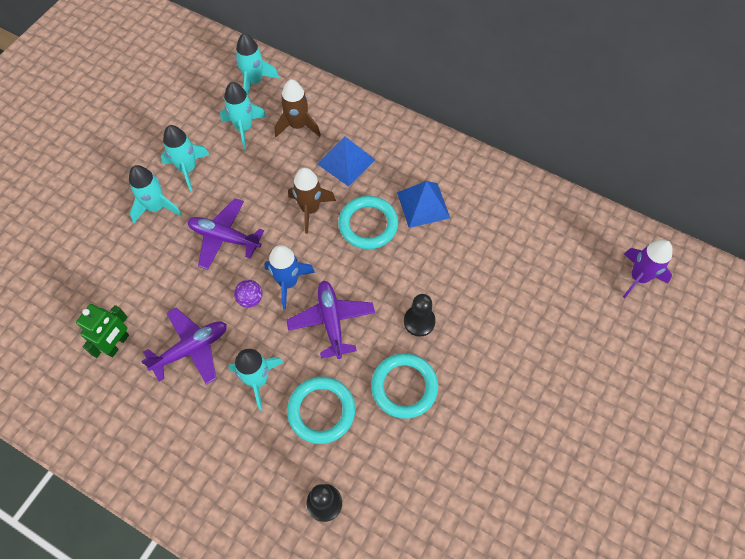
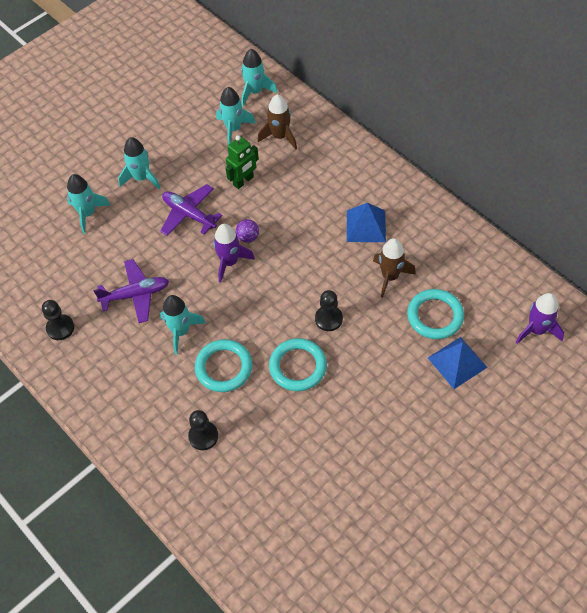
camera: 20 degrees right, 5 degrees down
(112, 414) = (60, 328): none -> black pawn
(117, 344) = (79, 277): green robot -> green robot (243, 181)
(188, 169) = (176, 153): turquoise rocket -> turquoise rocket (88, 214)
(250, 299) = (194, 268): purple ball -> purple ball (248, 237)
(288, 282) = (230, 262): blue rocket -> purple rocket
(310, 209) = (267, 208): brown rocket -> brown rocket (390, 277)
(331, 321) = (255, 301): purple plane -> none
(346, 162) = (311, 175): blue pyramid -> blue pyramid (457, 362)
(368, 225) = (312, 231): turquoise ring -> turquoise ring (435, 316)

